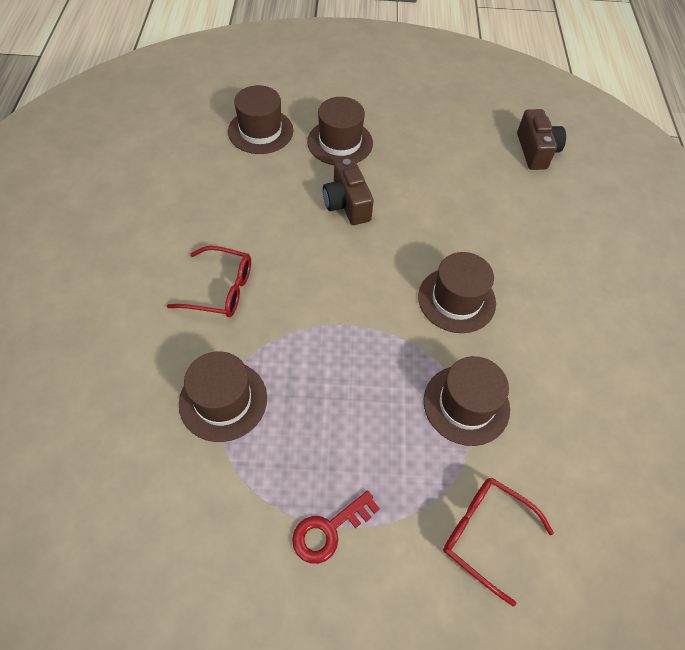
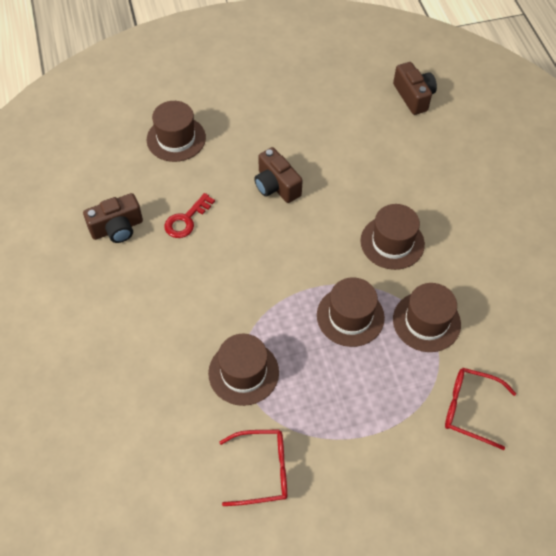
camera: 15 degrees left, 0 degrees up
(158, 203) = (117, 228): none -> brown camera
(221, 289) = (204, 286): red glasses -> red glasses (263, 470)
(329, 530) = (360, 440): red key -> red key (186, 220)
(340, 142) = (248, 131): brown hat -> brown hat (350, 316)

